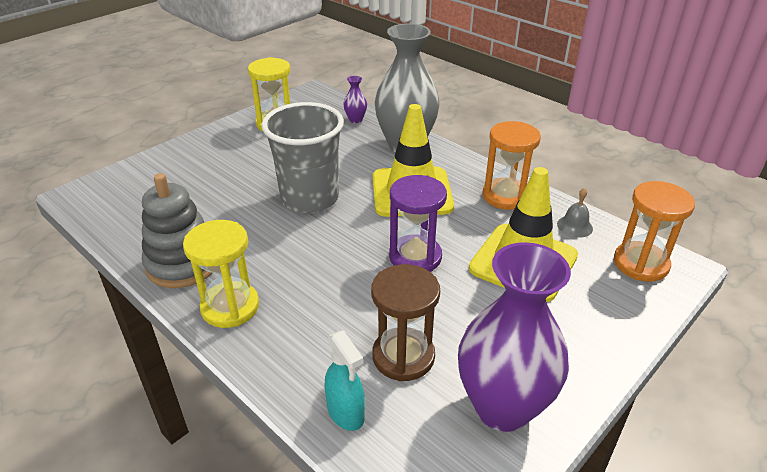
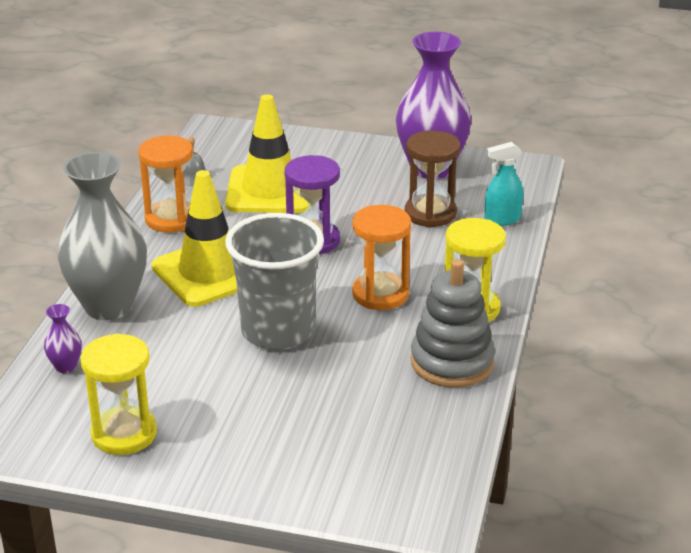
camera: 120 degrees left, 5 degrees down
(346, 413) = (502, 220): turquoise spray bottle -> turquoise spray bottle turned 135 degrees counterclockwise
(640, 264) = (223, 143): orange hourglass -> orange hourglass (380, 294)

